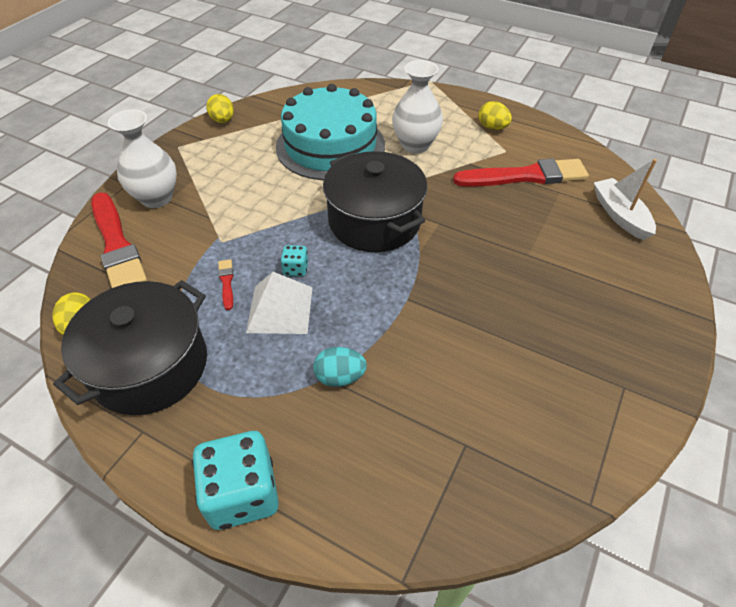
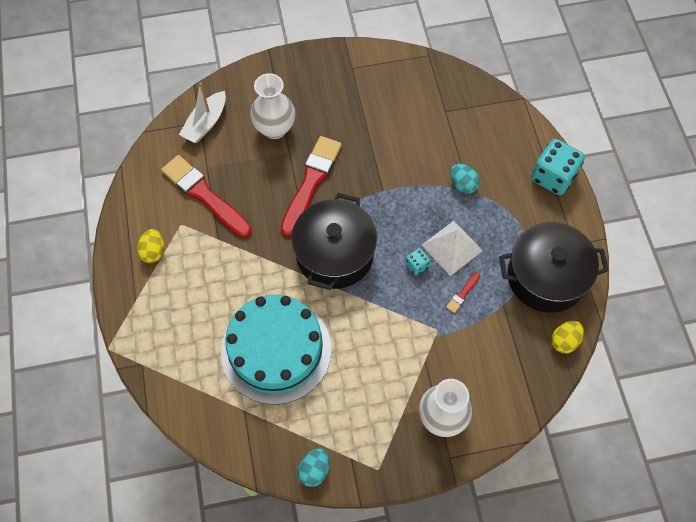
camera: 130 degrees left, 15 degrees up
(117, 245) = (501, 392): red brush -> red brush (311, 182)
(223, 120) = (314, 470): yellow egg -> turquoise egg
(415, 145) = (224, 290): white vase -> white vase (275, 128)

